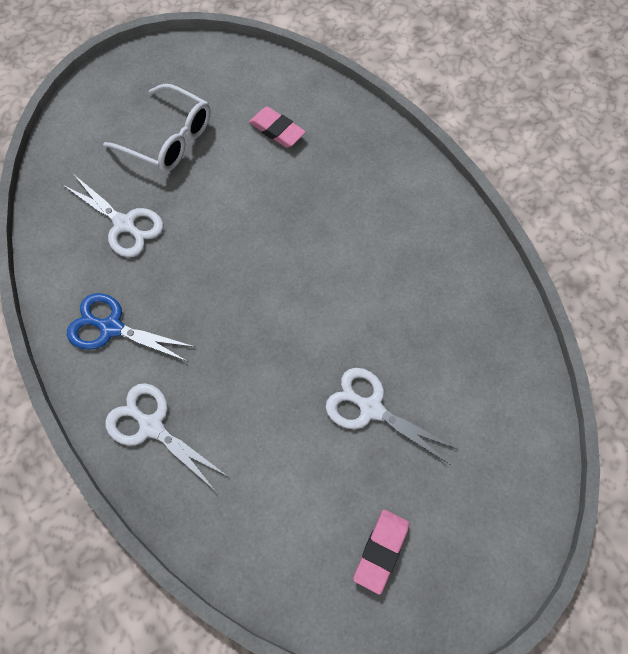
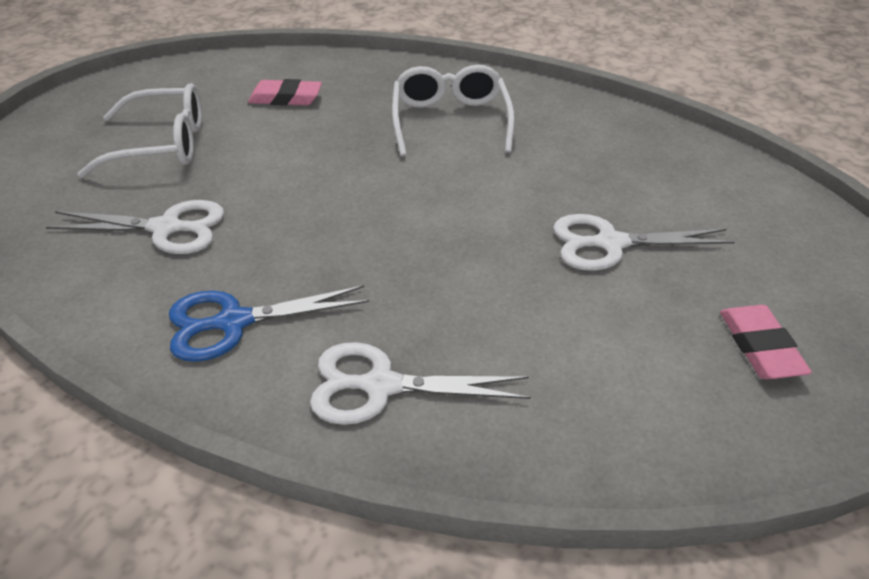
camera: 35 degrees left, 25 degrees down
(369, 222) = (450, 121): none -> white glasses

